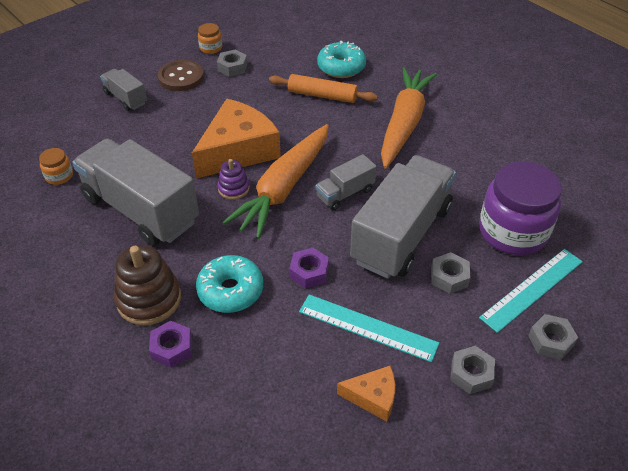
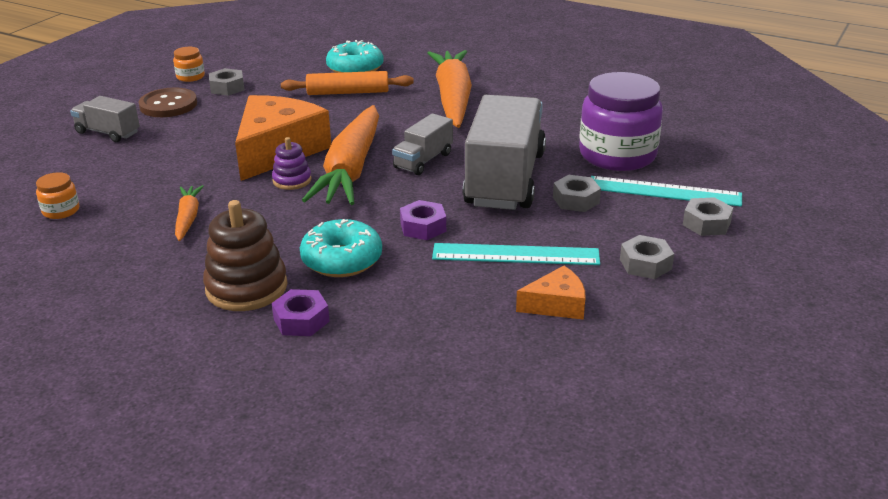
camera: 20 degrees left, 15 degrees down
(141, 210) = (188, 218): grey truck -> orange carrot
(532, 289) = (664, 191): turquoise ruler -> turquoise ruler turned 75 degrees clockwise

